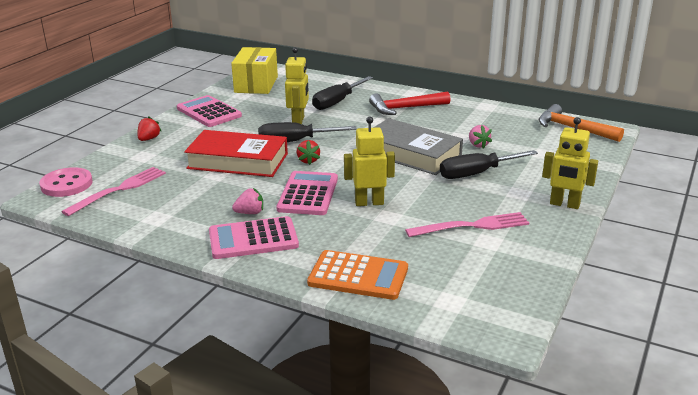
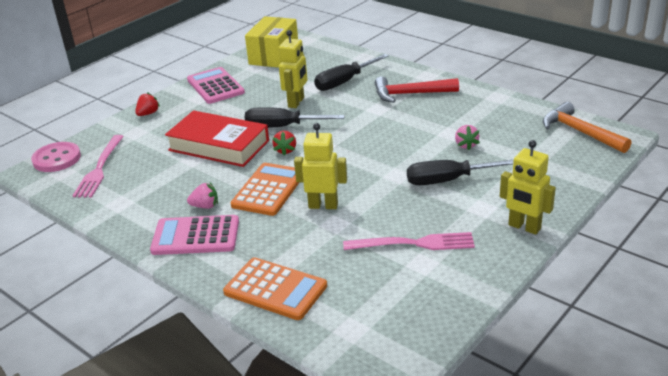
camera: 15 degrees right, 5 degrees up
(119, 189) = (99, 169): pink fork -> pink fork turned 135 degrees clockwise
(308, 194) = (268, 190): pink calculator -> orange calculator
(411, 154) = (391, 150): grey book -> none

